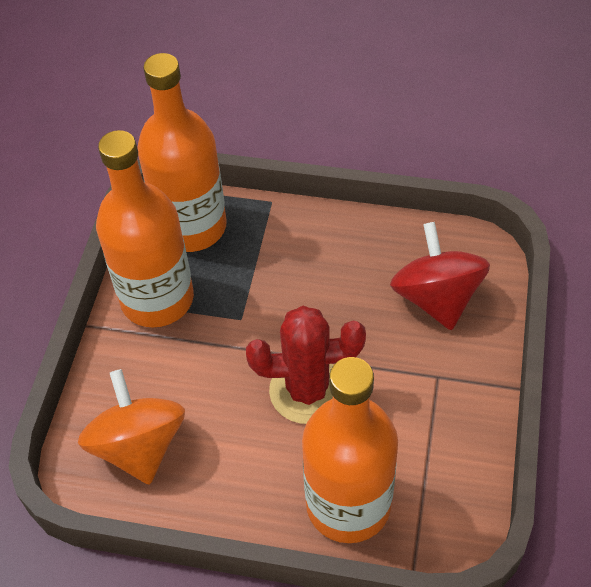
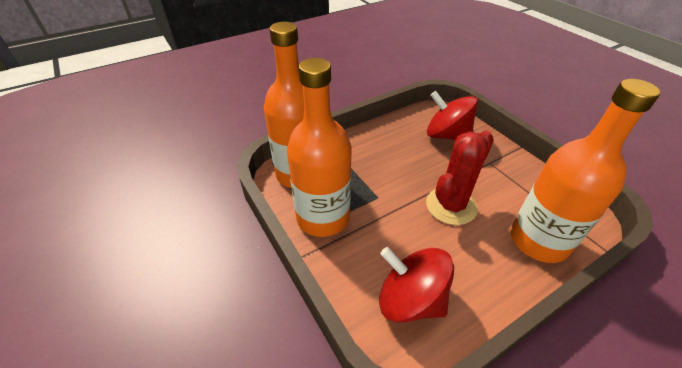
camera: 45 degrees left, 10 degrees down
(139, 446) = (410, 300): orange spinning top -> red spinning top

